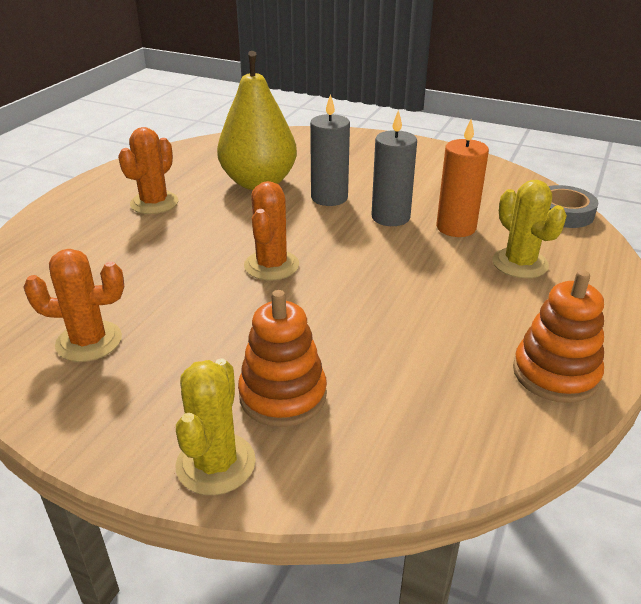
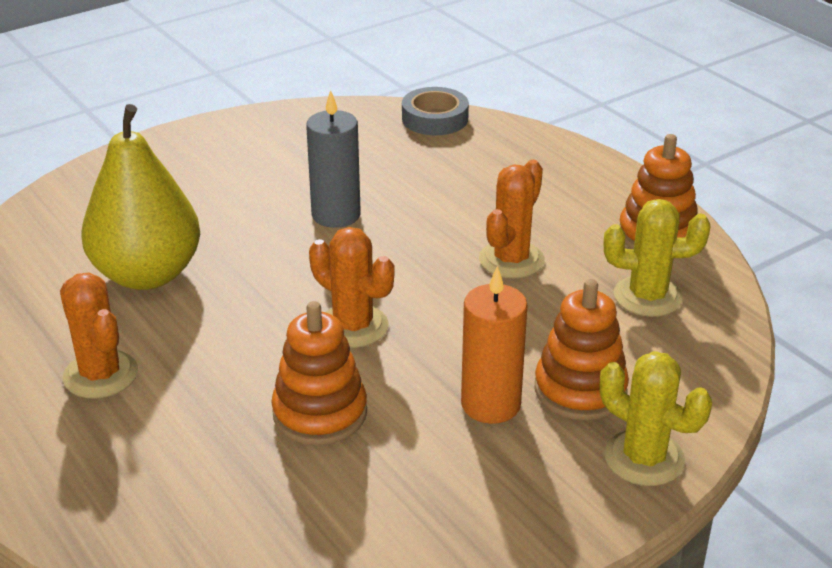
camera: 60 degrees left, 0 degrees up
(89, 341) = (384, 503): orange cactus -> orange cactus (511, 260)
(168, 284) = (320, 413): none -> orange stacking toy
(329, 198) = (247, 237): grey candle -> none
(456, 227) = (398, 186): orange candle -> orange candle (490, 404)
(520, 263) = (494, 180): yellow cactus -> yellow cactus (647, 296)

